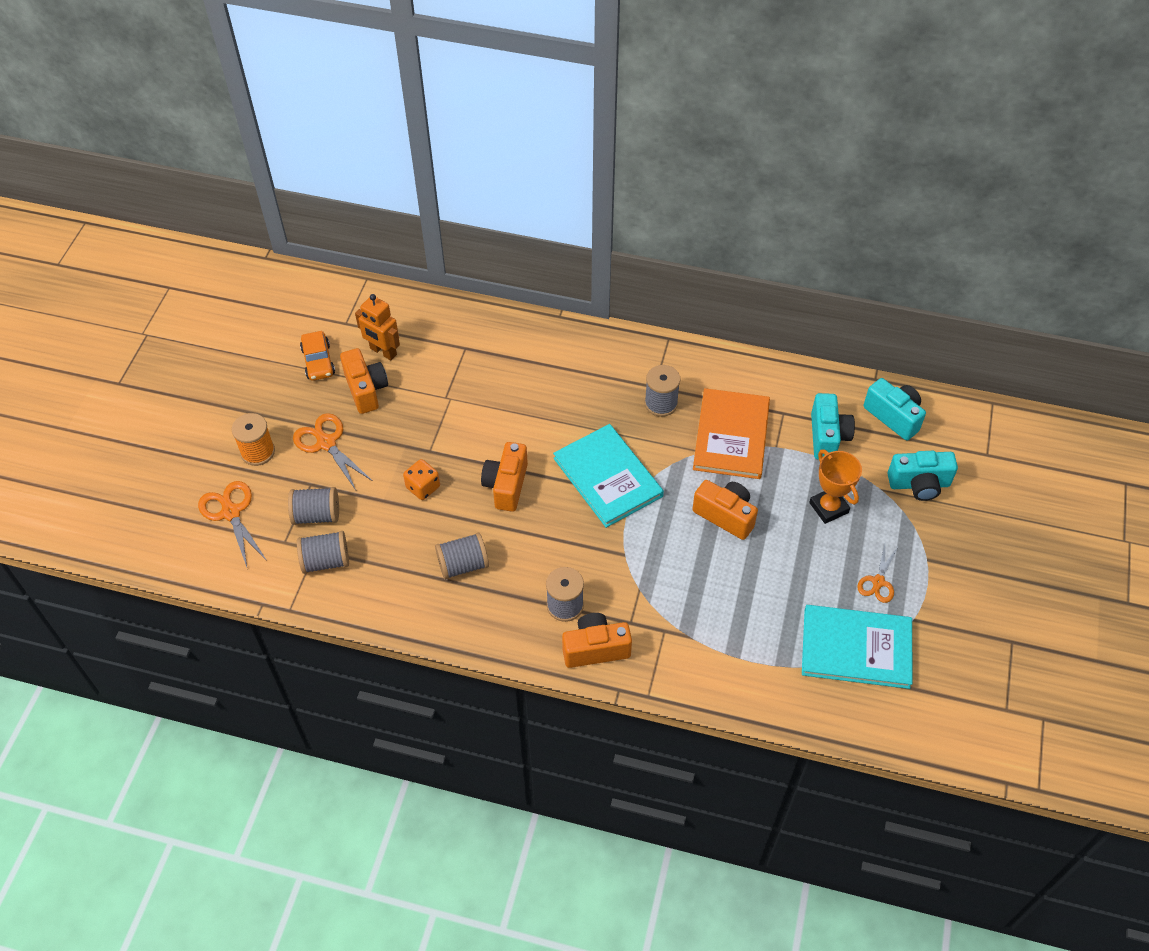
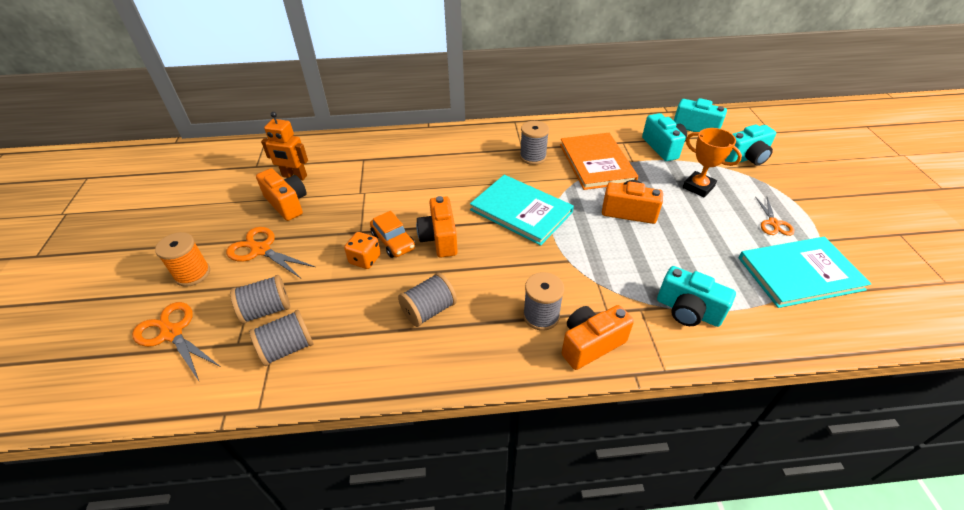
camera: 20 degrees left, 10 degrees down
(318, 361) = (238, 195): orange car -> orange car (393, 241)
(709, 648) = (688, 311): none -> turquoise camera

